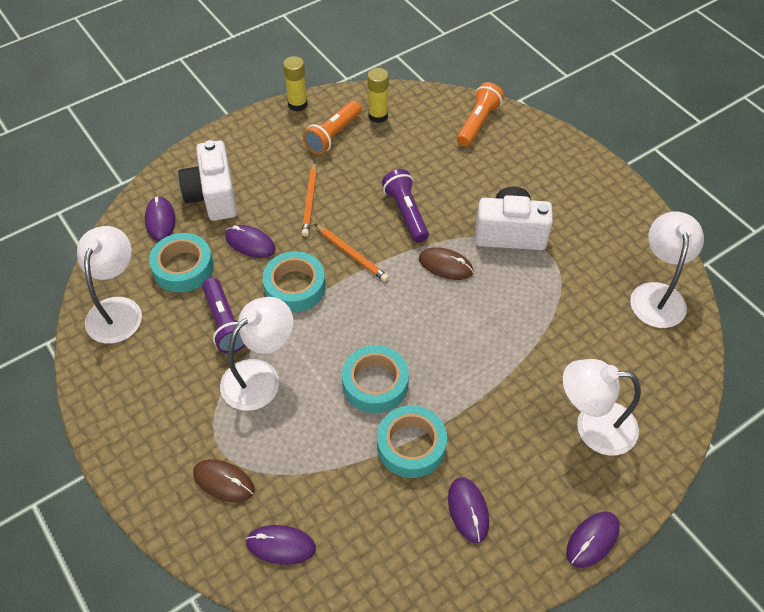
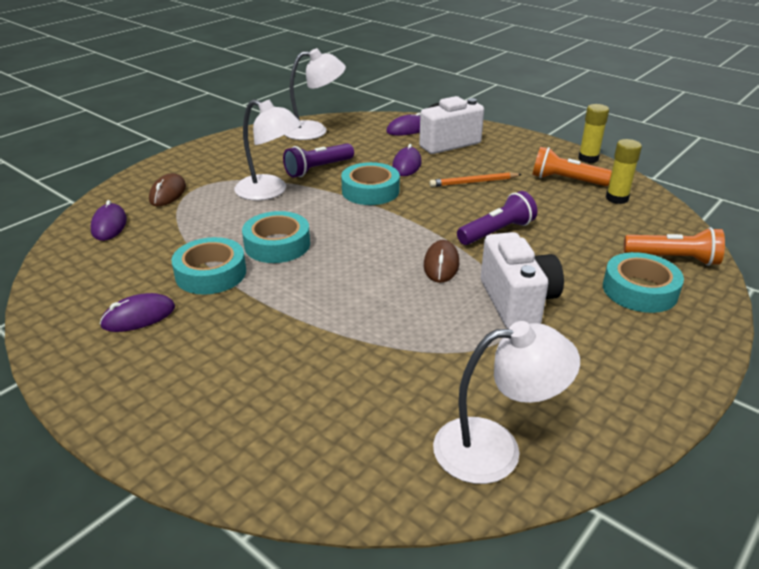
camera: 75 degrees right, 20 degrees down
(183, 267) = (366, 145): turquoise tape -> turquoise tape (639, 290)
(351, 254) = (423, 211): orange pencil -> none
(592, 540) = (96, 413): purple mouse -> none
(593, 427) = (253, 399): white lamp -> none

